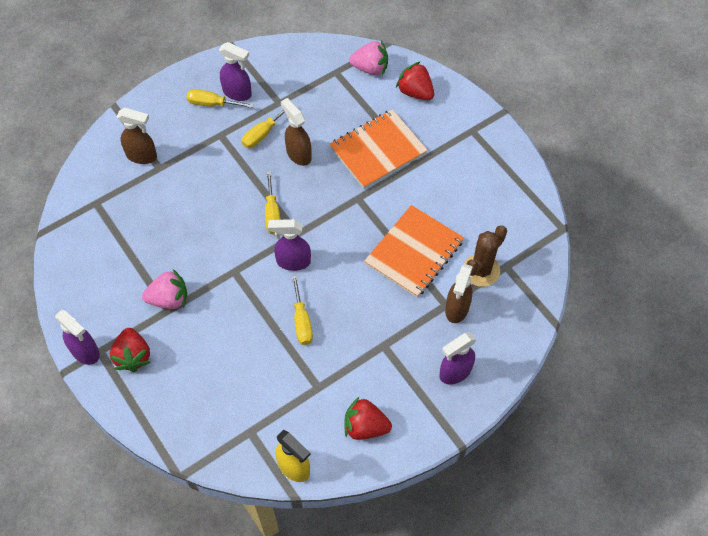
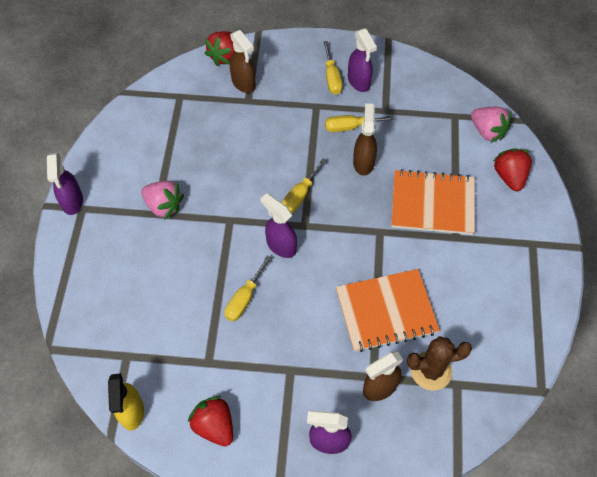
camera: 40 degrees right, 0 degrees up
(133, 356) = (100, 230): red strawberry -> red strawberry (224, 56)
(212, 104) = (332, 78): yellow screwdriver -> yellow screwdriver turned 150 degrees counterclockwise

